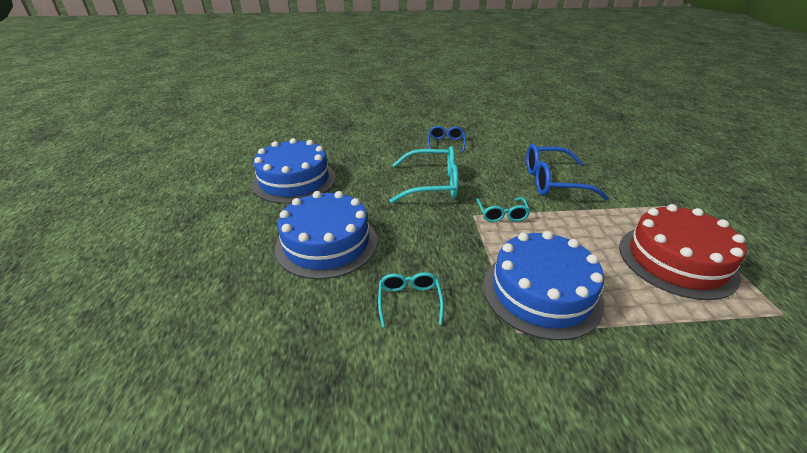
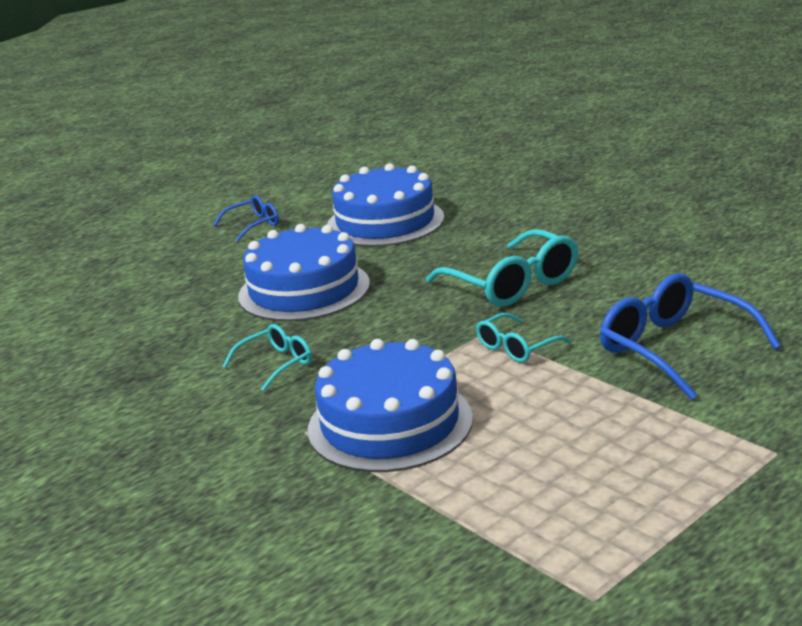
camera: 55 degrees right, 10 degrees down
(446, 143) = (641, 246): blue glasses -> blue glasses (253, 225)
(676, 260) = (607, 492): red cake -> none

